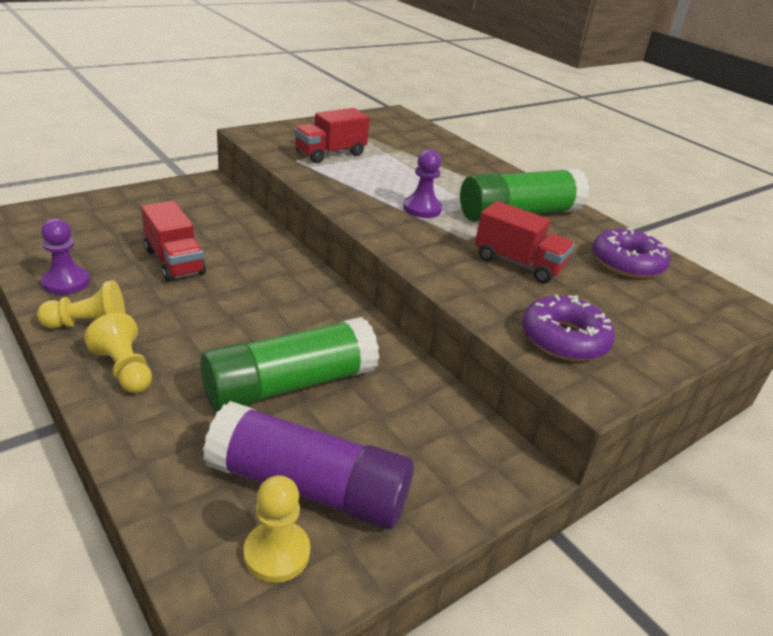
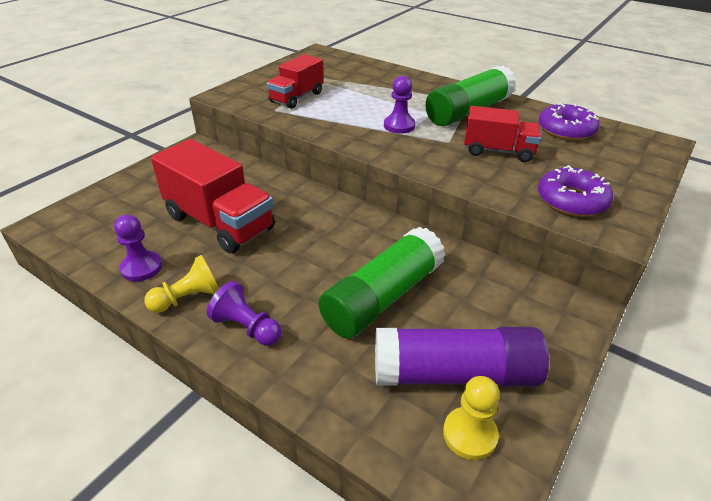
camera: 15 degrees left, 5 degrees up
(124, 369) = (247, 327): yellow pawn -> purple pawn
(174, 262) = (219, 223): red truck -> red truck, size x1.60

